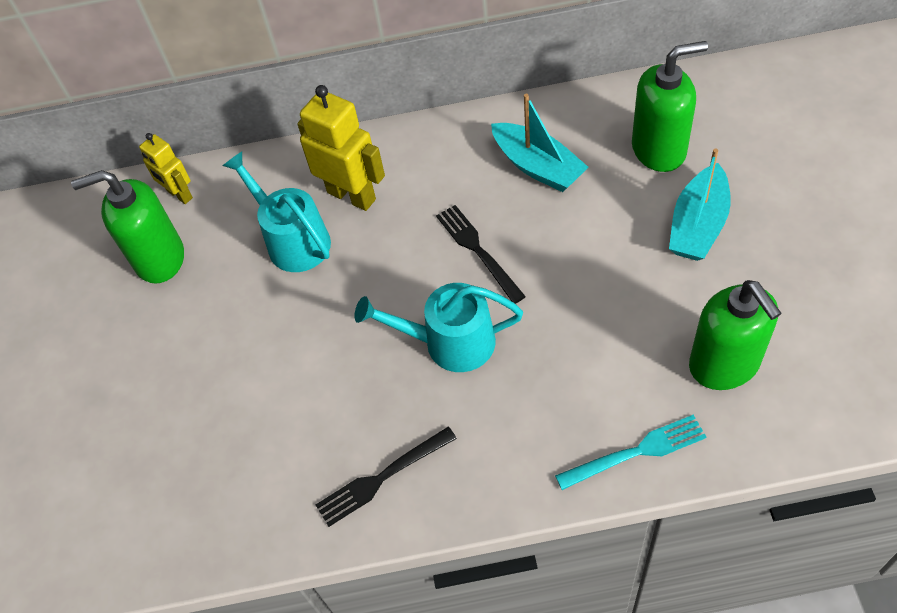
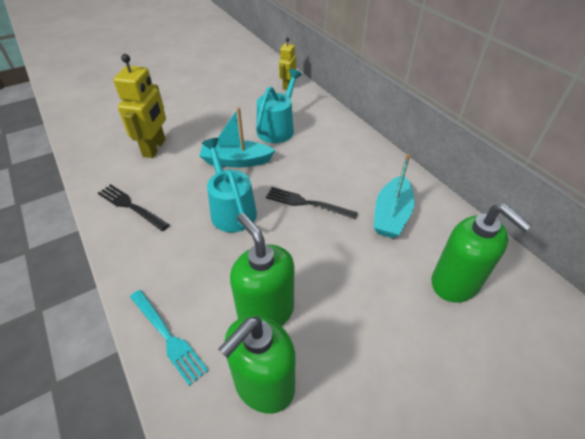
camera: 60 degrees right, 10 degrees down
(159, 259) = (246, 91): green soap dispenser -> green soap dispenser (266, 311)
(352, 195) = (319, 140): yellow robot -> yellow robot (154, 148)
(477, 250) = (306, 203): black fork -> black fork turned 105 degrees counterclockwise
(698, 225) = (396, 330): turquoise boat -> turquoise boat (236, 161)

